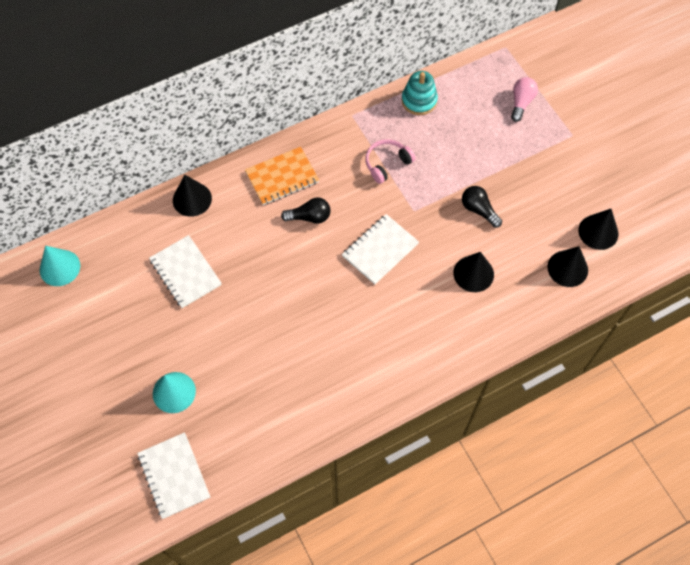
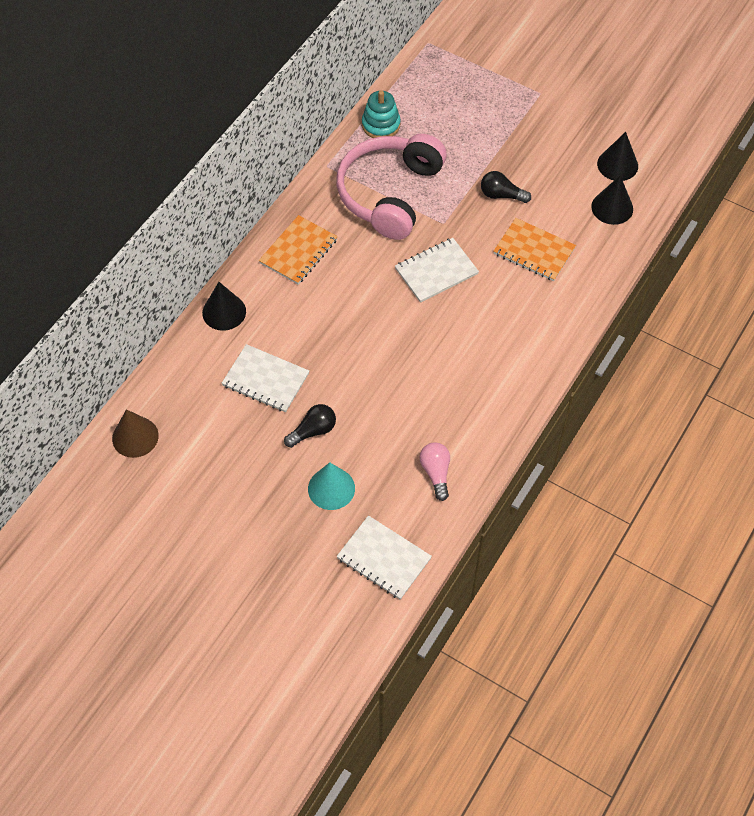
camera: 30 degrees left, 5 degrees down
(60, 267) = (135, 437): turquoise cone -> brown cone
(309, 217) = (350, 274): black light bulb -> black light bulb (313, 431)
(380, 250) = (436, 271): white notebook -> white notebook turned 45 degrees clockwise
(387, 164) = (390, 194): pink headphones -> pink headphones, size x2.21
(473, 273) = (534, 251): black cone -> orange notebook
(521, 103) = (476, 85): pink light bulb -> pink light bulb (436, 473)

